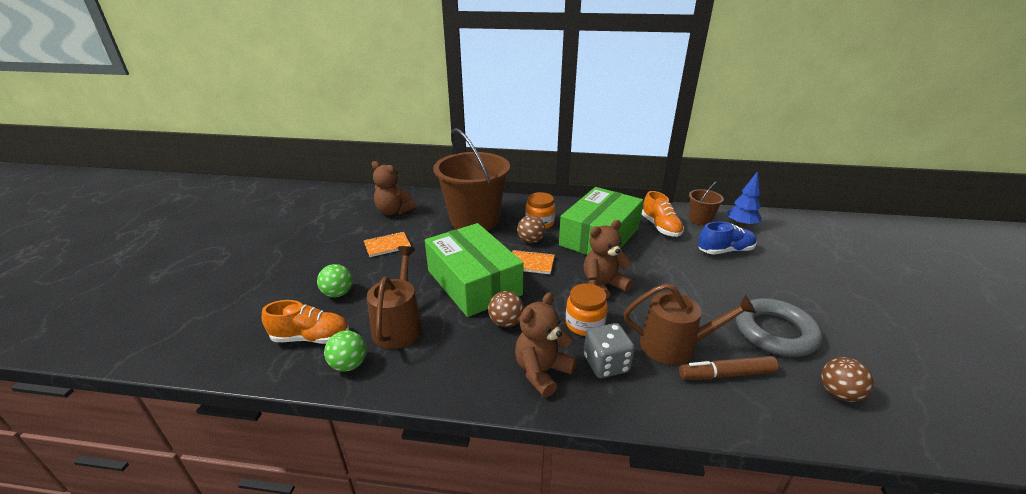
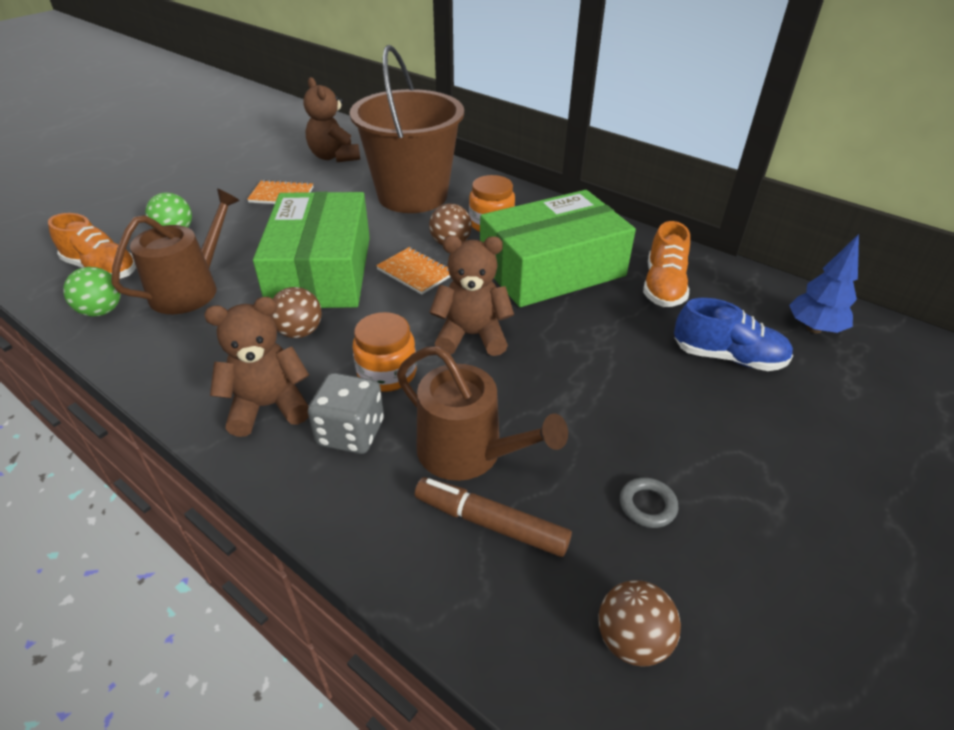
camera: 30 degrees right, 10 degrees up
(700, 220) = (747, 297): brown bucket -> none
(775, 332) = (647, 505): grey ring -> grey ring, size x0.42

